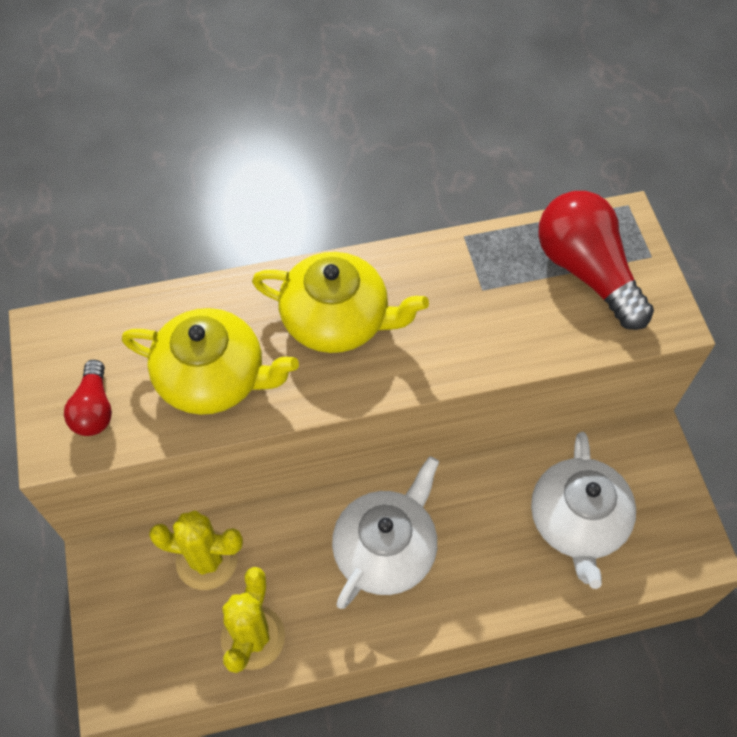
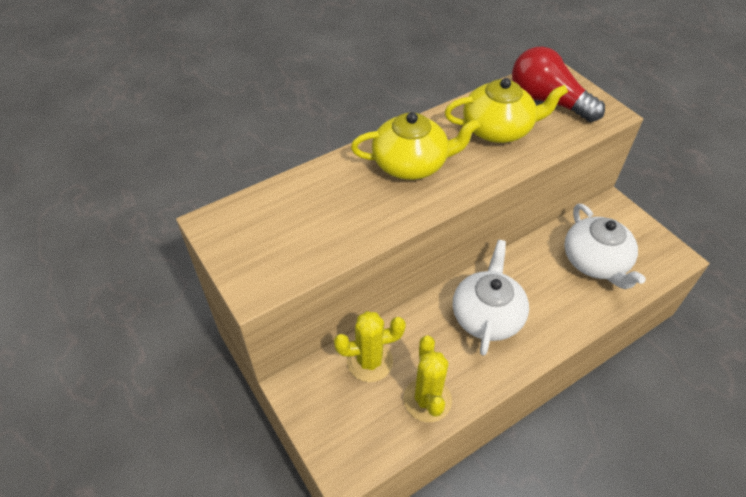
camera: 20 degrees left, 10 degrees down
(94, 409) = (271, 259): red light bulb -> none
(213, 377) = (347, 217): yellow teapot -> yellow teapot (498, 129)

